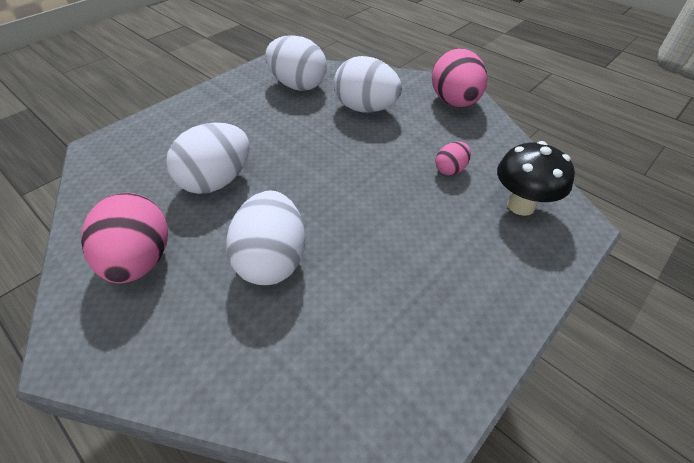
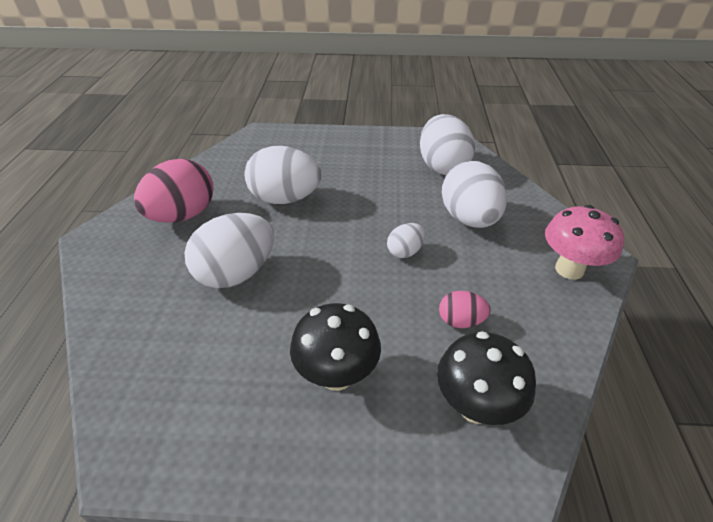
camera: 50 degrees right, 5 degrees down
(361, 155) = (405, 252): none -> white egg
(441, 256) = (337, 375): none -> black mushroom
(454, 102) = (569, 269): pink egg -> pink mushroom

